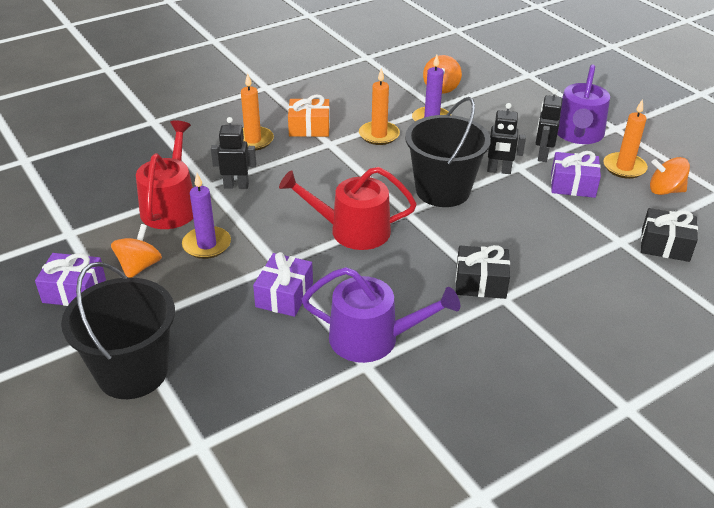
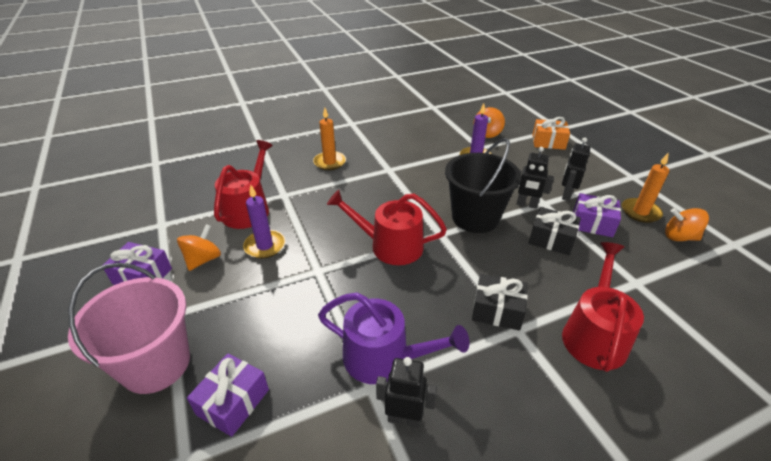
camera: 10 degrees right, 0 degrees up
(132, 372) = (156, 364): black bucket -> pink bucket
(236, 185) = (305, 197): black robot -> black robot (404, 418)
(284, 295) = (315, 301): purple gift -> purple gift (233, 402)
(309, 127) = (376, 156): orange gift -> orange gift (548, 142)
(379, 135) = (430, 166): orange candle -> none
(578, 134) = (599, 179): purple watering can -> none
(580, 294) = (594, 334): none -> red watering can
(665, 245) = (681, 292): black gift -> black gift (551, 239)

